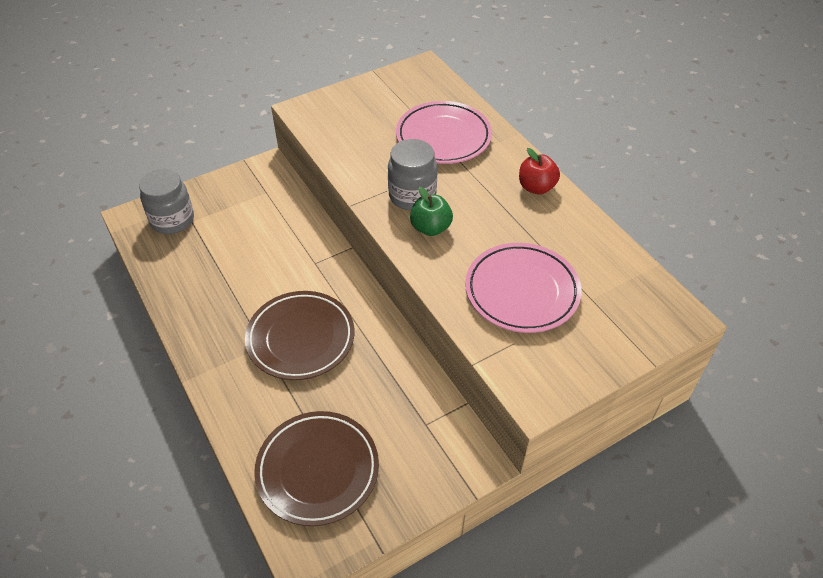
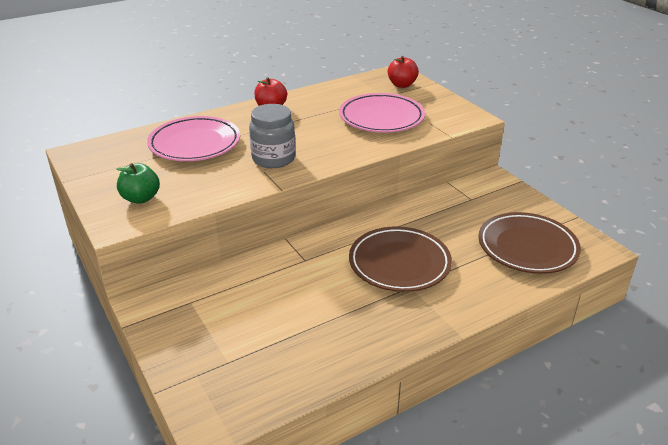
camera: 90 degrees left, 15 degrees down
(172, 220) = (224, 380): grey jar -> none
(430, 228) = (314, 151): green apple -> green apple (141, 198)
(635, 320) = (402, 85): none -> red apple

